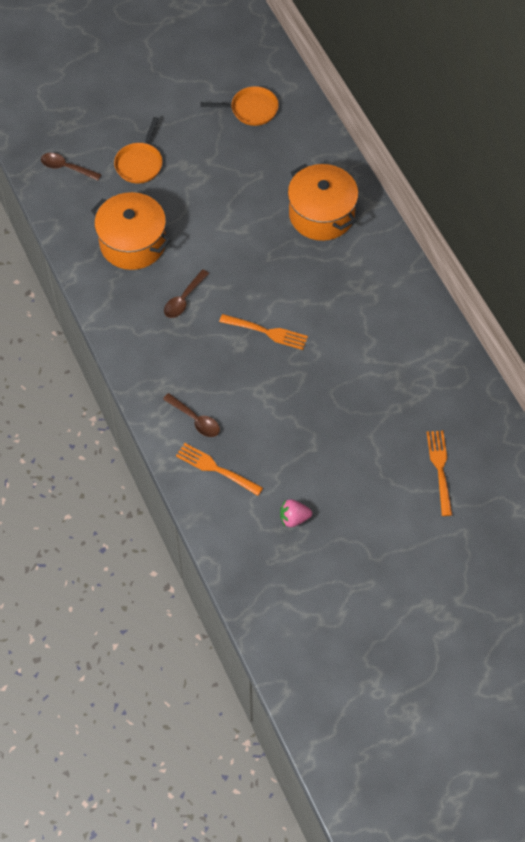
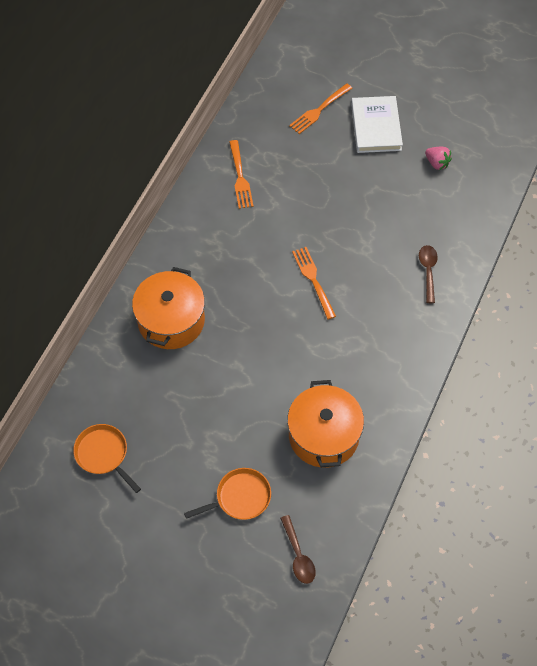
camera: 130 degrees left, 0 degrees up
(184, 299) = (339, 356): brown spoon -> none
(217, 469) = (450, 231): orange fork -> orange fork (240, 177)
(379, 501) = (376, 127): none -> white book

